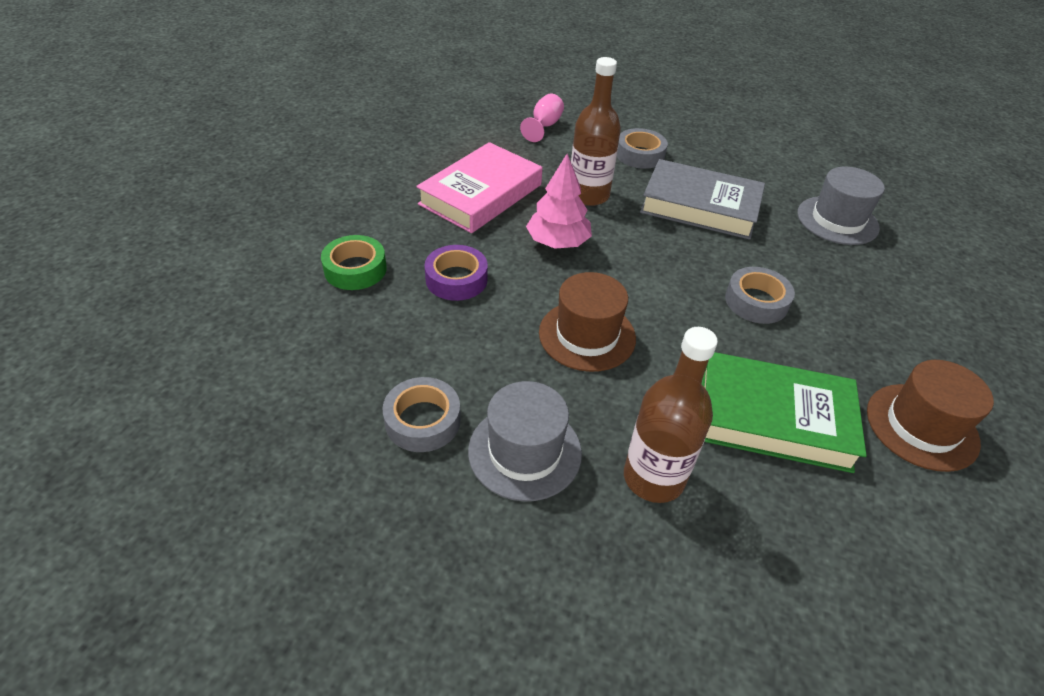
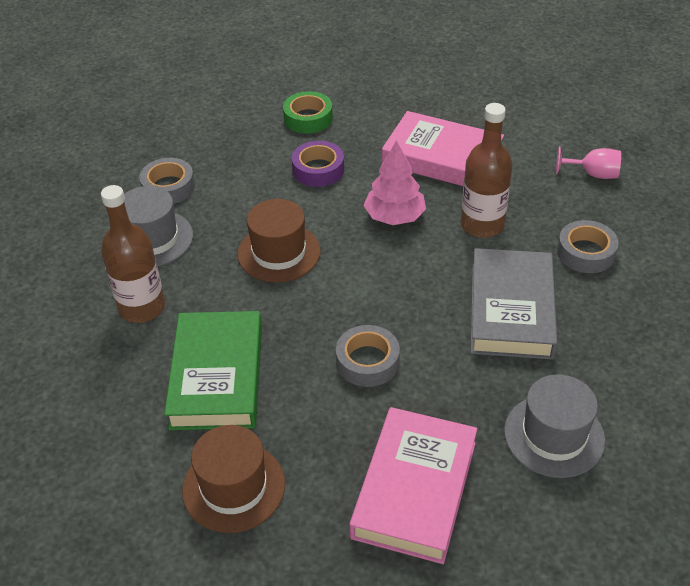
camera: 80 degrees right, 0 degrees up
(902, 304) = (414, 489): none -> pink book

